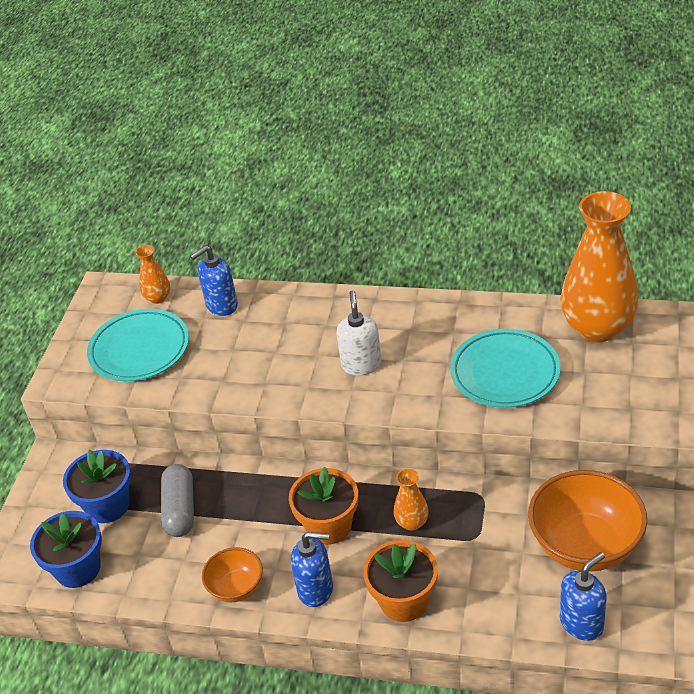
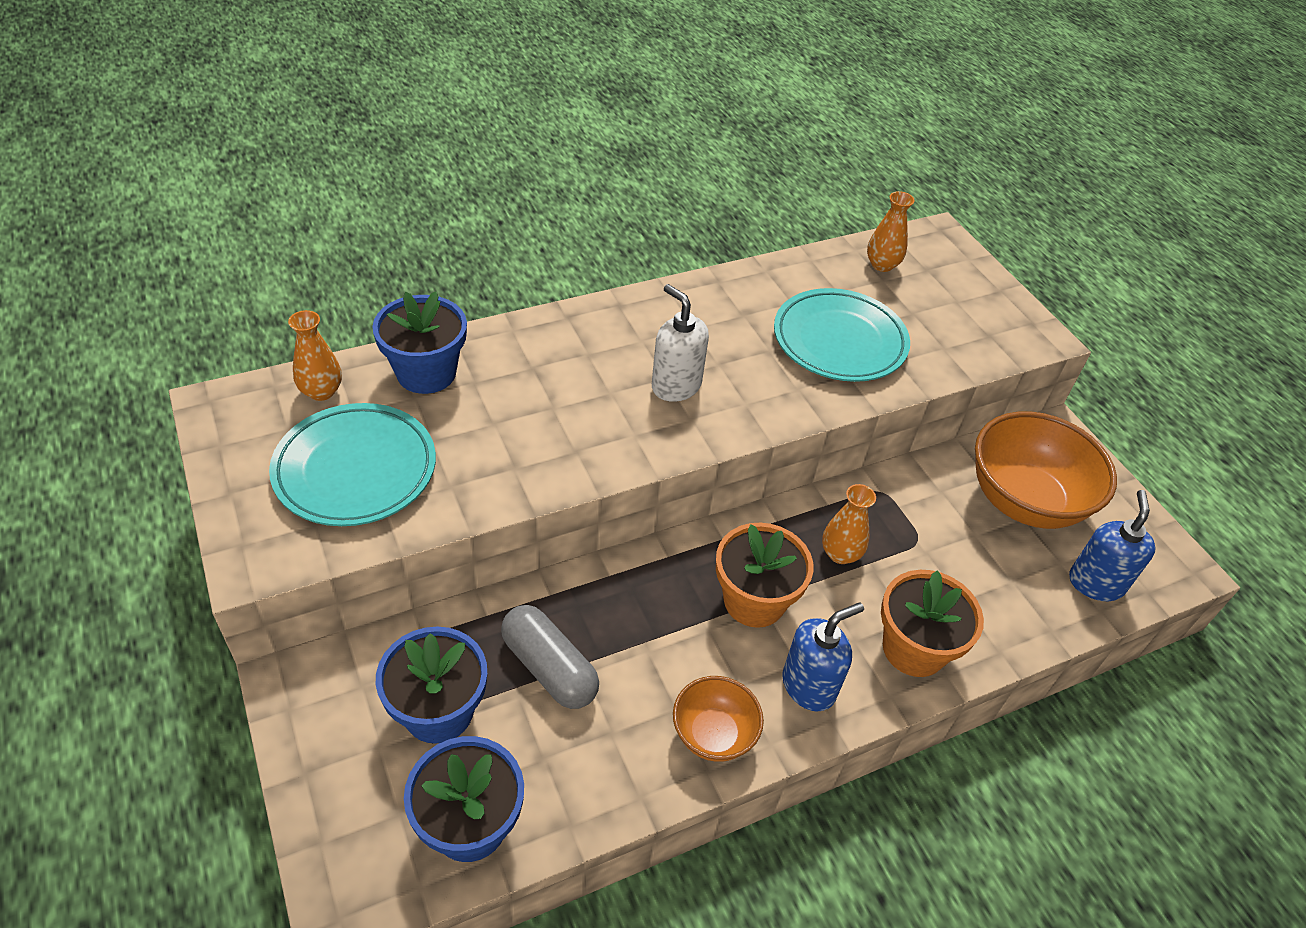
camera: 45 degrees left, 5 degrees up
(221, 305) = (426, 373): blue soap dispenser -> blue flower pot
(597, 328) = (882, 265): orange vase -> orange vase, size x0.43

